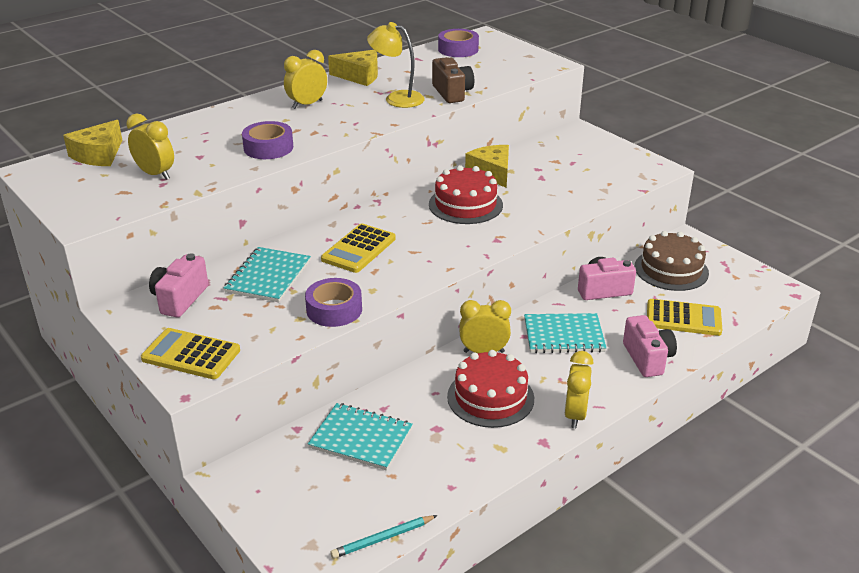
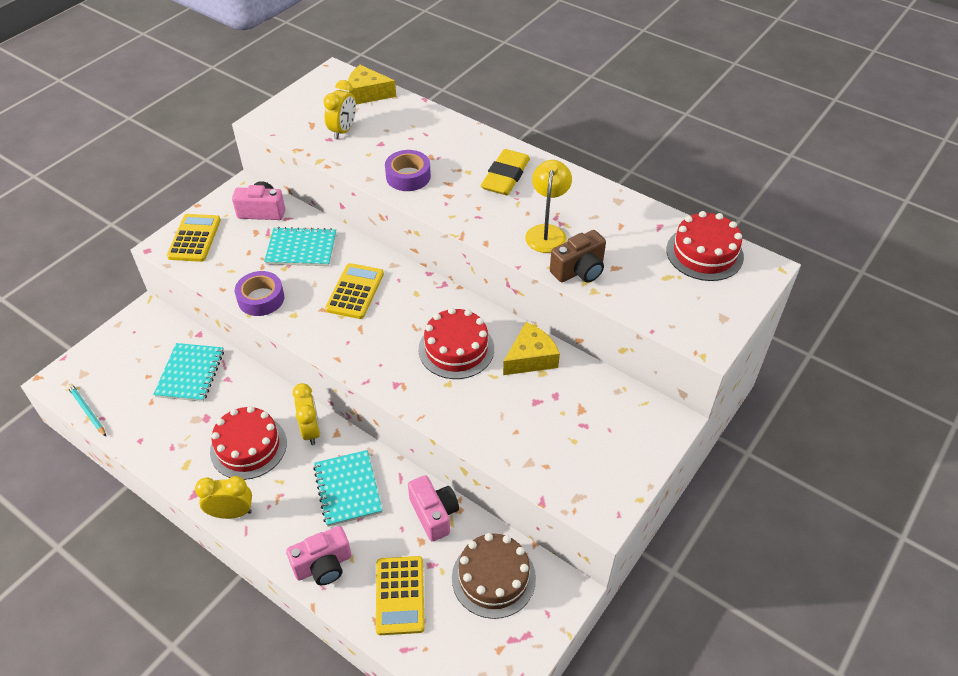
camera: 75 degrees right, 15 degrees up
(307, 104) = (505, 176): yellow clock -> yellow eraser
(359, 76) = (588, 194): yellow cheese -> none
(359, 249) = (355, 291): yellow calculator -> yellow calculator turned 90 degrees clockwise
(458, 49) = (704, 253): purple tape -> red cake

